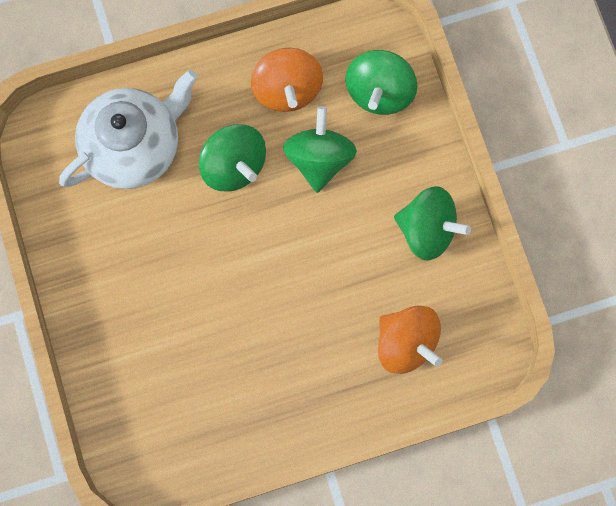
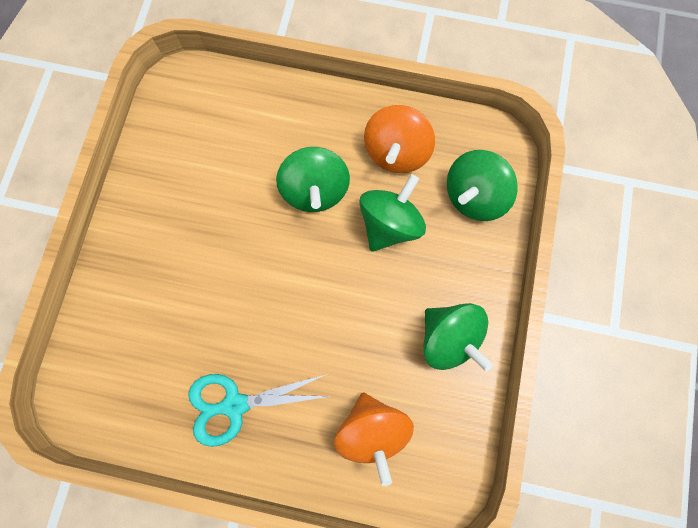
camera: 30 degrees right, 0 degrees up
(134, 146) = (245, 131): white teapot -> none
(277, 390) = (235, 404): none -> turquoise scissors

